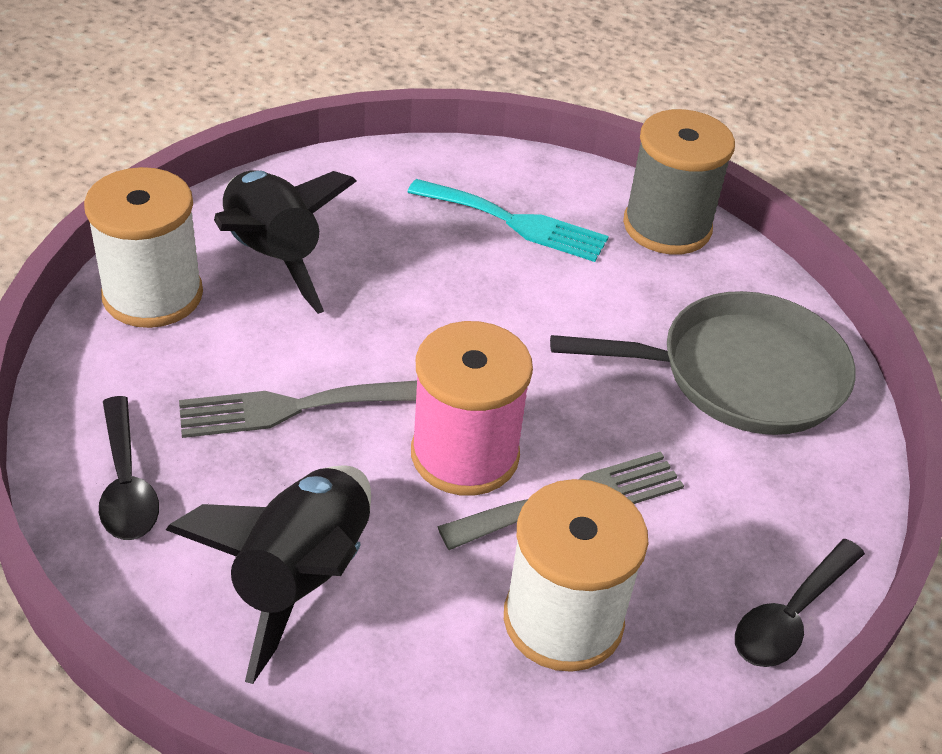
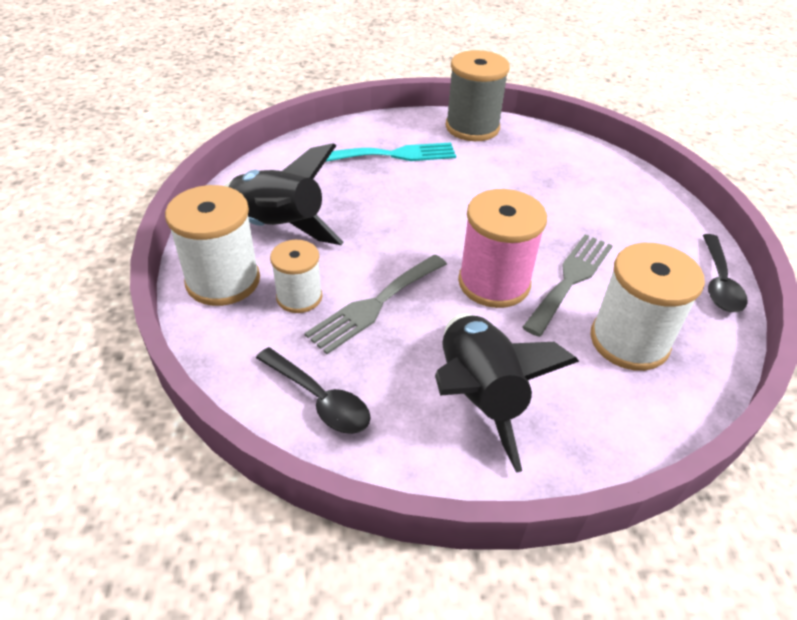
camera: 30 degrees left, 0 degrees up
(216, 355) = (299, 297): none -> white spool
(740, 374) = (578, 181): grey pan -> none

